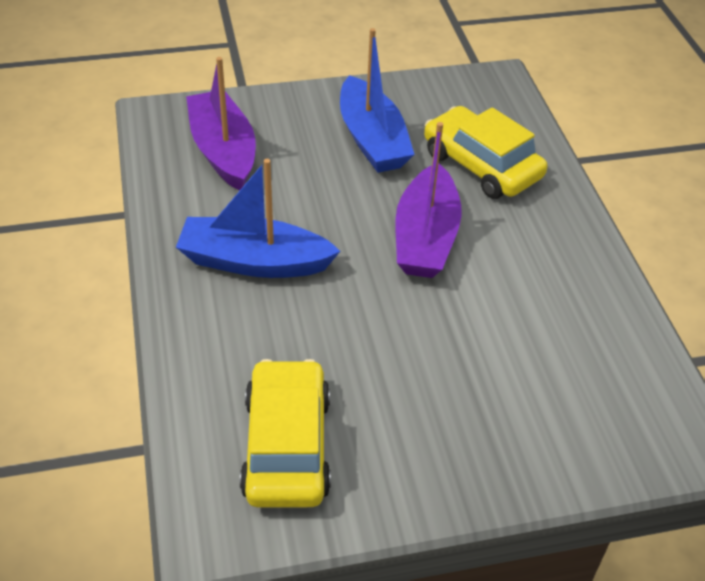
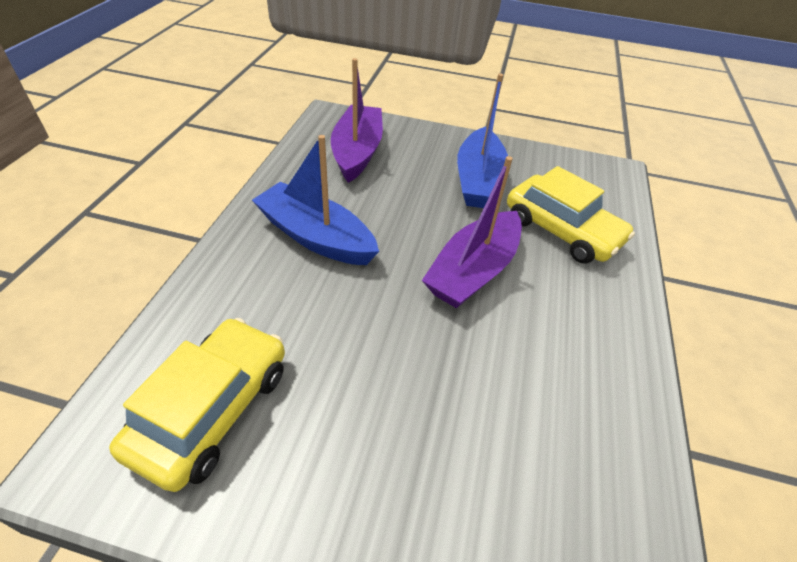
camera: 25 degrees right, 0 degrees up
(481, 165) = (562, 230): yellow car -> yellow car turned 150 degrees clockwise

